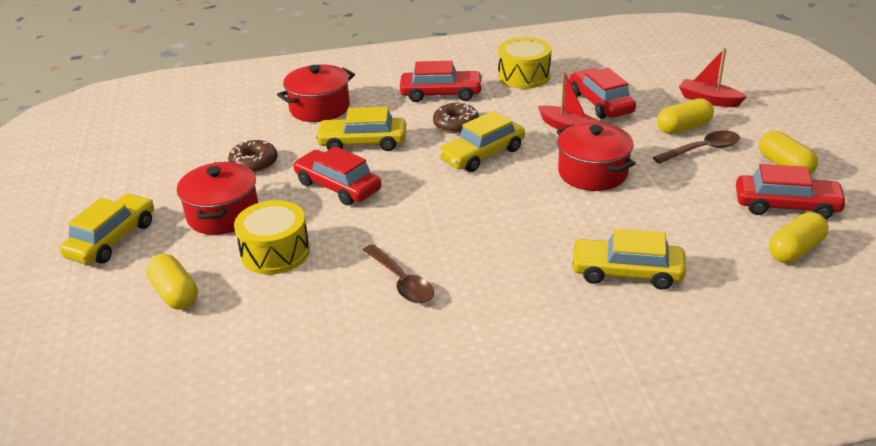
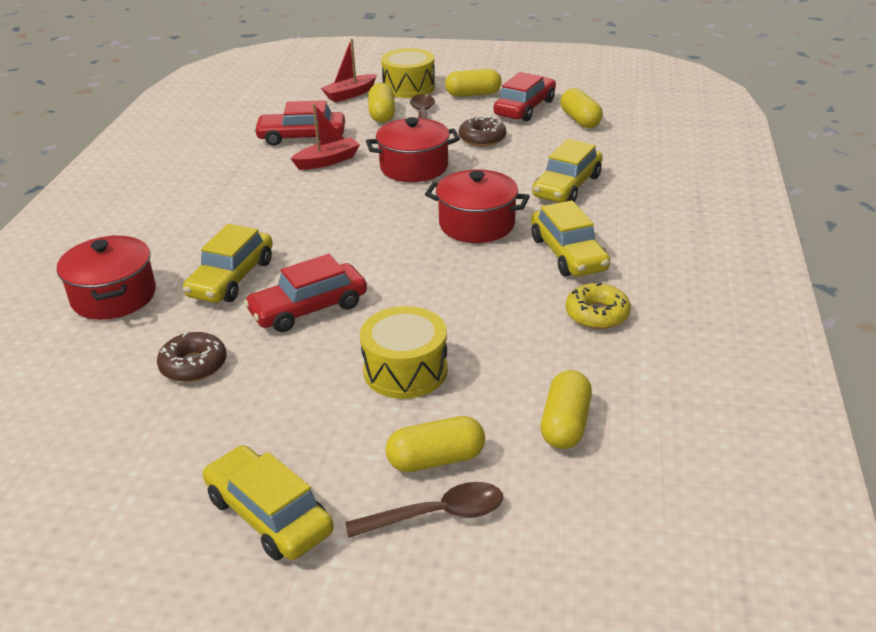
camera: 70 degrees left, 0 degrees up
(223, 214) = (293, 403): red pot -> red pot (477, 224)
(229, 351) = (565, 424): none -> yellow capsule
(395, 339) = (597, 314): none -> yellow donut
(402, 282) = (512, 296): brown spoon -> brown spoon (437, 515)
(441, 94) = (182, 212): red car -> none
(456, 124) = (256, 215): brown donut -> brown donut (482, 138)
(482, 154) = (330, 212): yellow car -> yellow car (568, 254)
(524, 76) = (204, 161): yellow drum -> yellow drum (409, 87)

